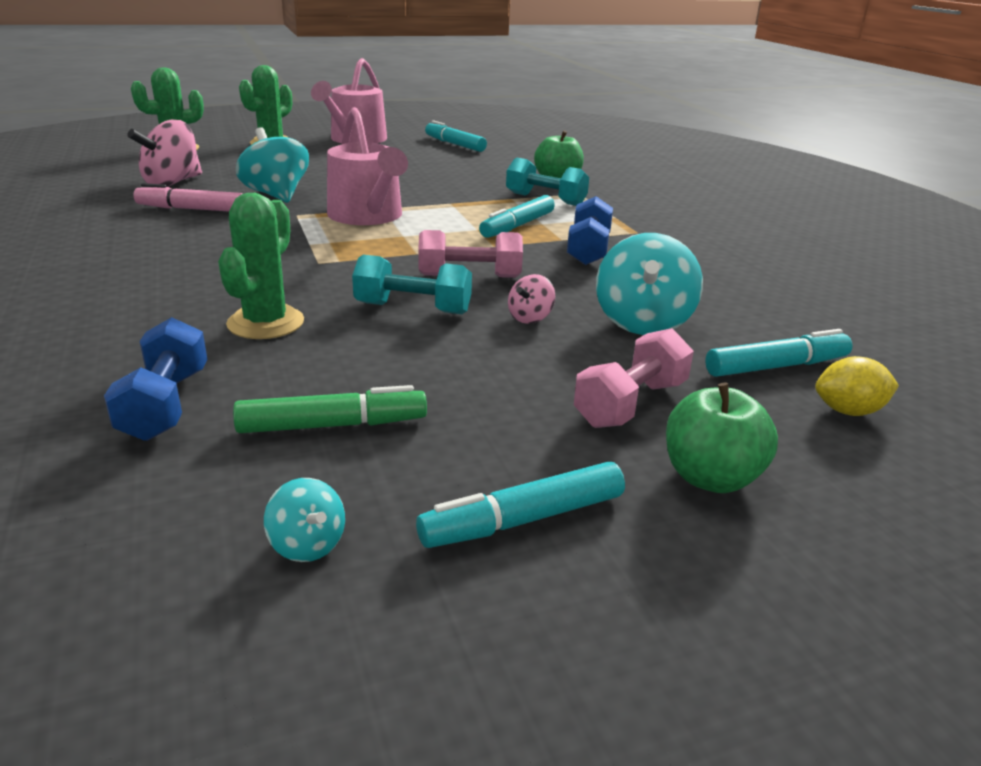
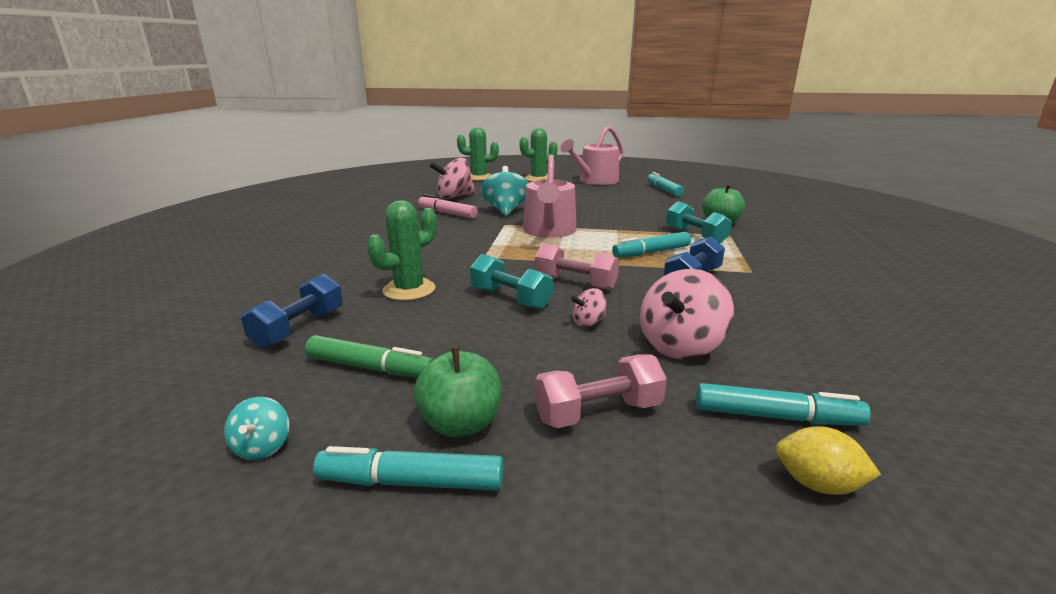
camera: 30 degrees right, 5 degrees down
(642, 322) = (680, 346): turquoise spinning top -> pink spinning top
(710, 477) = (602, 502): green apple -> green apple (461, 424)

